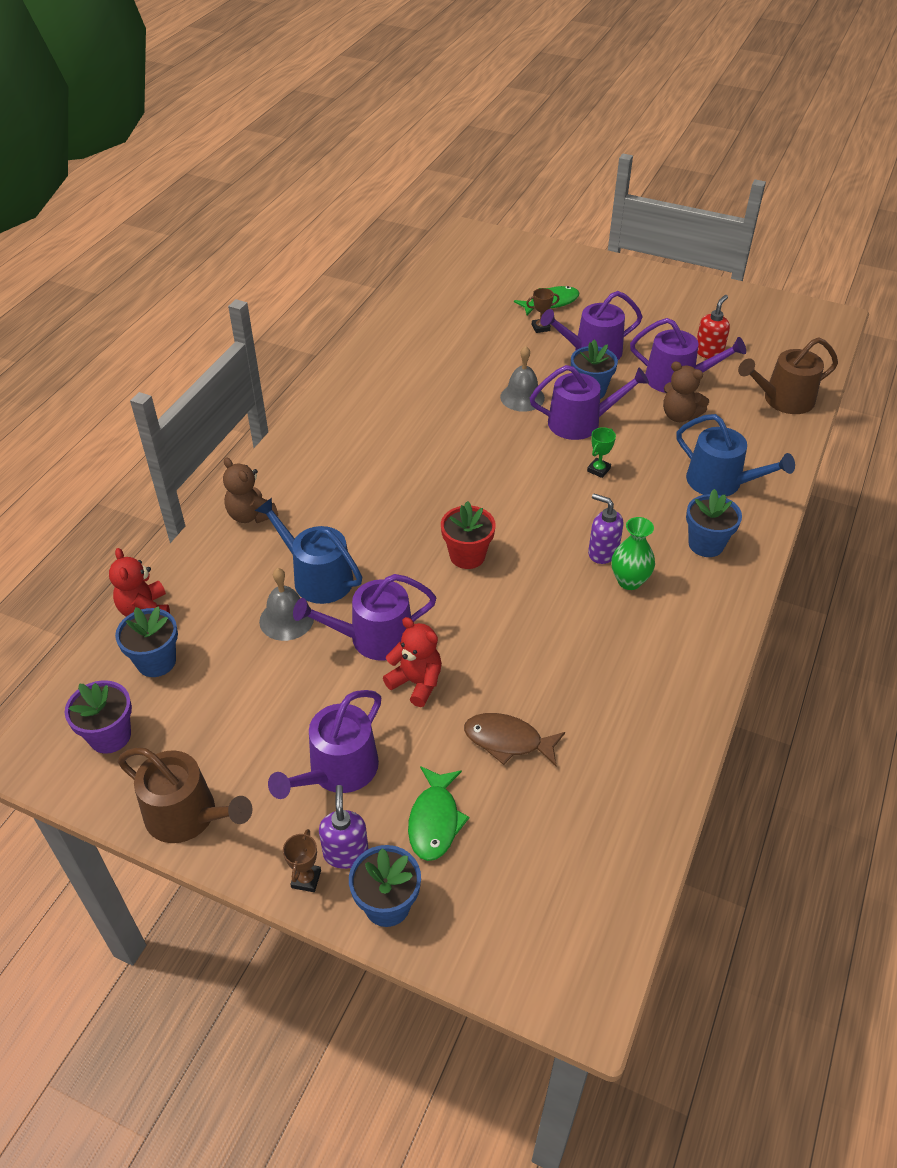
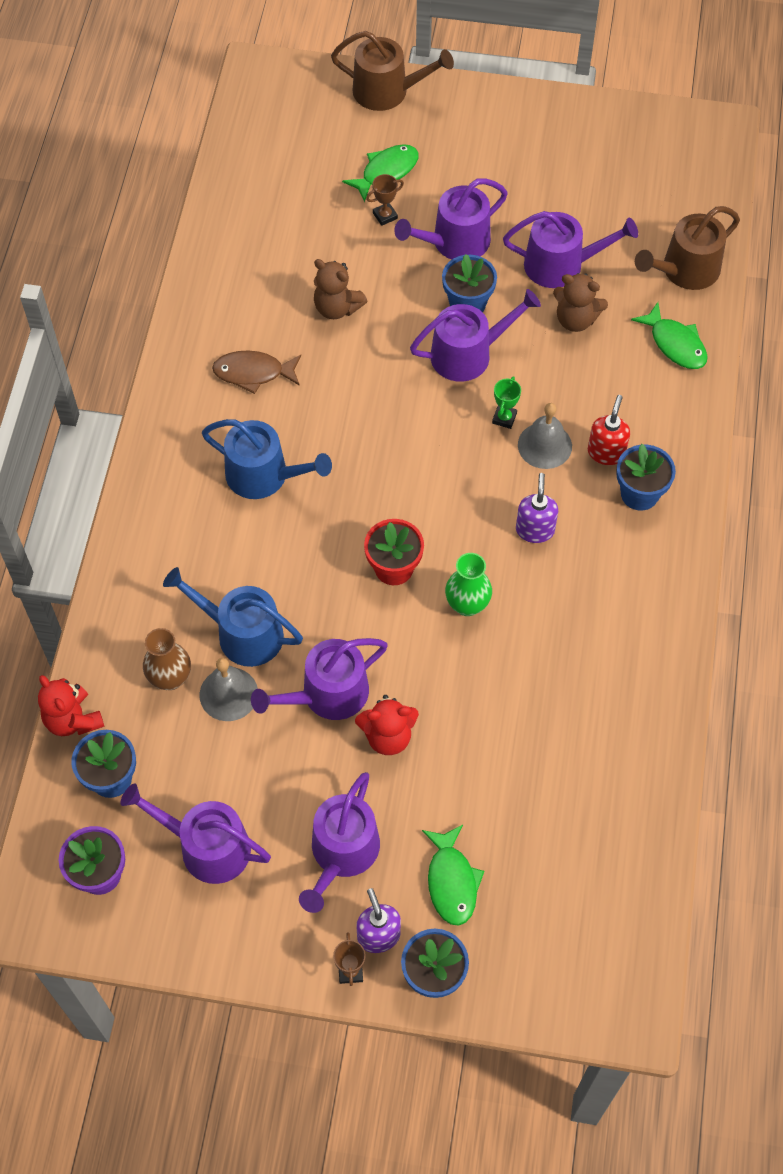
camera: 15 degrees left, 15 degrees up
(188, 815) = (213, 938): brown watering can -> brown watering can (387, 91)
(215, 736) = (207, 846): none -> purple watering can
(241, 597) = (170, 678): none -> brown vase
(251, 515) = (140, 569): brown teddy bear -> brown teddy bear (337, 308)
(416, 682) = (388, 736): red teddy bear -> red teddy bear turned 150 degrees clockwise
(507, 741) = (496, 779): brown fish -> brown fish (253, 373)
(522, 397) = (392, 330): grey bell -> grey bell (544, 445)
(602, 552) = (535, 530): purple soap dispenser -> purple soap dispenser turned 75 degrees clockwise
(629, 581) = (571, 560): green vase -> green vase (467, 604)
(709, 352) = (589, 214): red soap dispenser -> red soap dispenser (606, 452)
(720, 482) = (638, 406): blue watering can -> blue watering can (264, 475)
(763, 446) = (675, 344): none -> green fish

